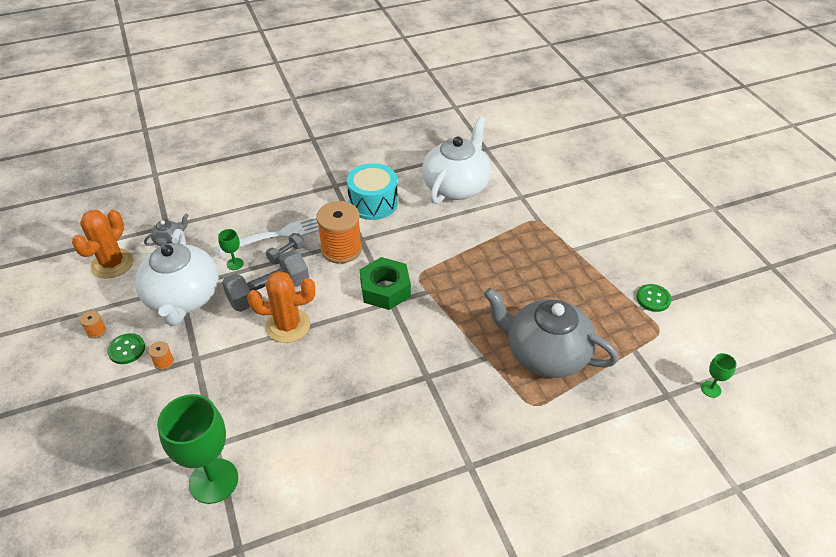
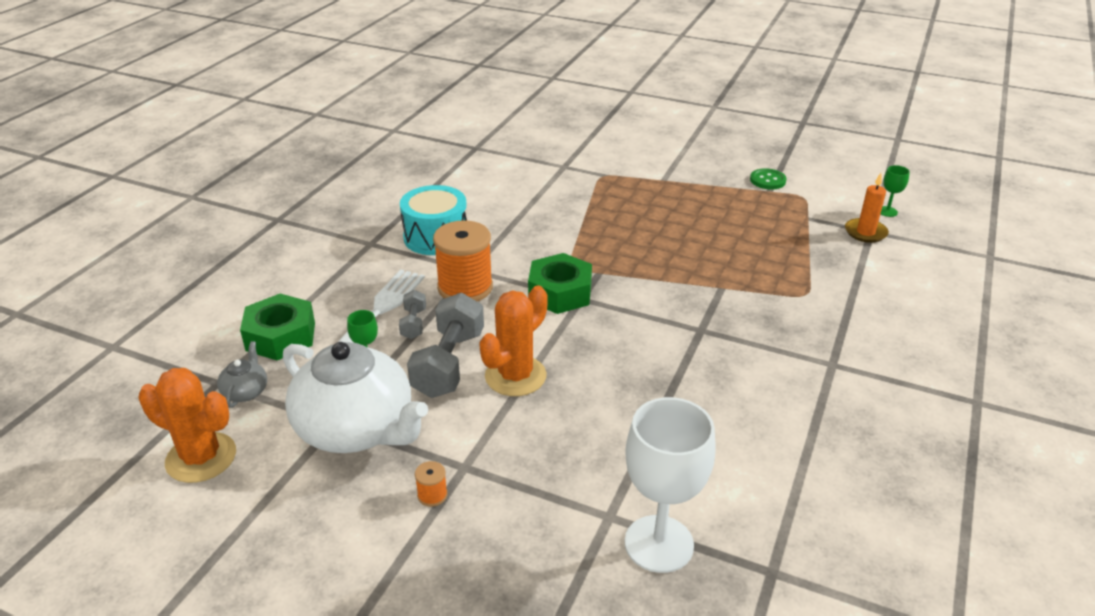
camera: 45 degrees left, 10 degrees down
(96, 331) = (293, 529): orange spool -> none
(112, 264) = (201, 458): orange cactus -> orange cactus turned 45 degrees counterclockwise
(126, 349) = (366, 517): green button -> none
(213, 481) = (659, 544): green goblet -> white goblet
(221, 218) = (280, 336): none -> green nut
(456, 186) = (495, 186): white teapot -> none
(545, 354) = (757, 257): grey teapot -> none
(661, 393) = (865, 232): none -> orange candle

